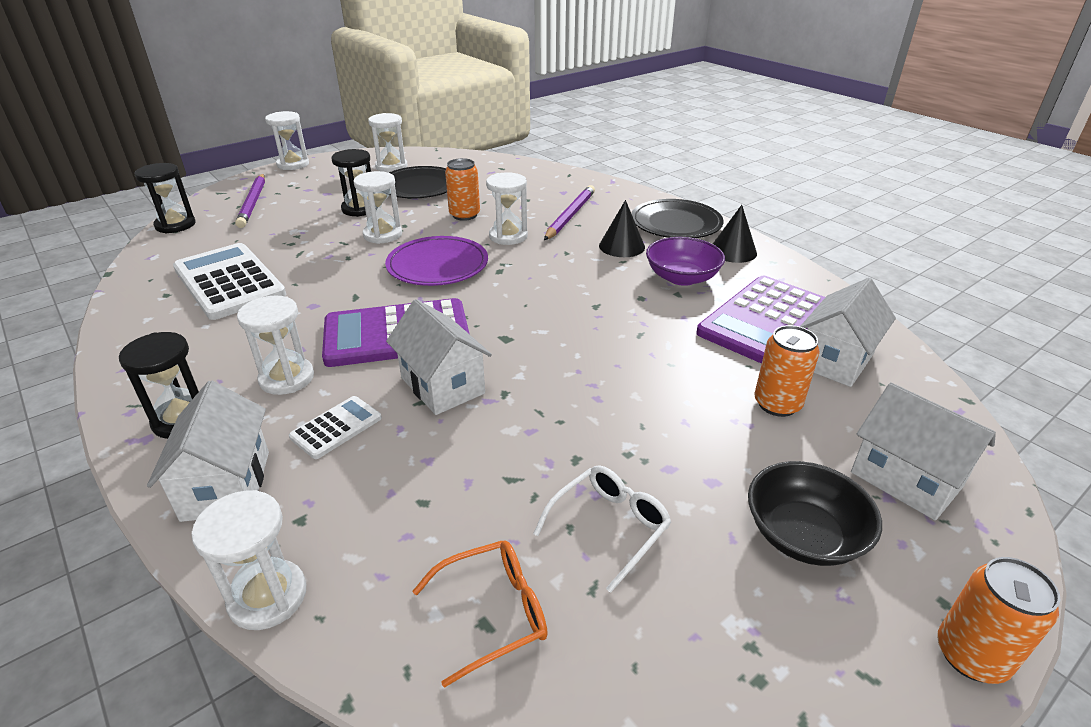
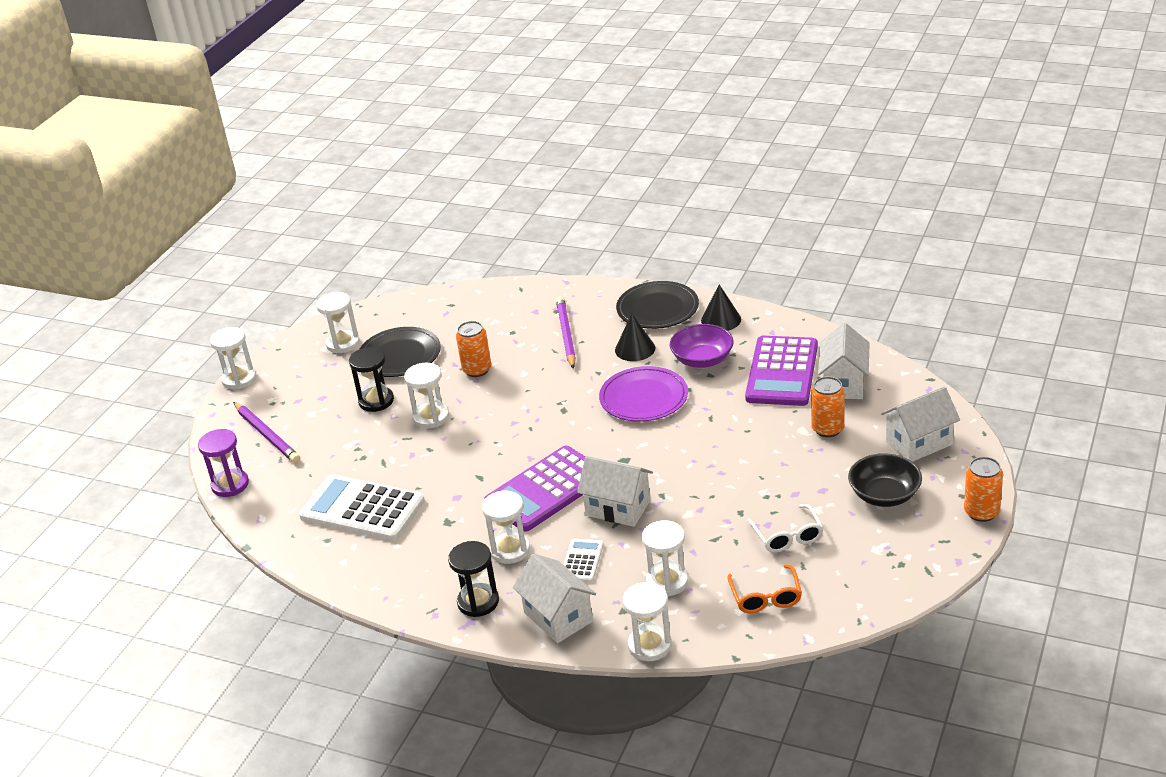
camera: 25 degrees left, 0 degrees up
(175, 225) = (230, 485): black hourglass -> purple hourglass
(437, 265) = (510, 425): purple plate -> purple plate (643, 398)
(494, 612) = (766, 597): orange glasses -> orange glasses turned 135 degrees clockwise
(508, 236) = (537, 376): white hourglass -> white hourglass (667, 582)
(609, 527) = (788, 536): white glasses -> white glasses turned 150 degrees clockwise
(906, 479) = (919, 443): white house -> white house turned 45 degrees counterclockwise

